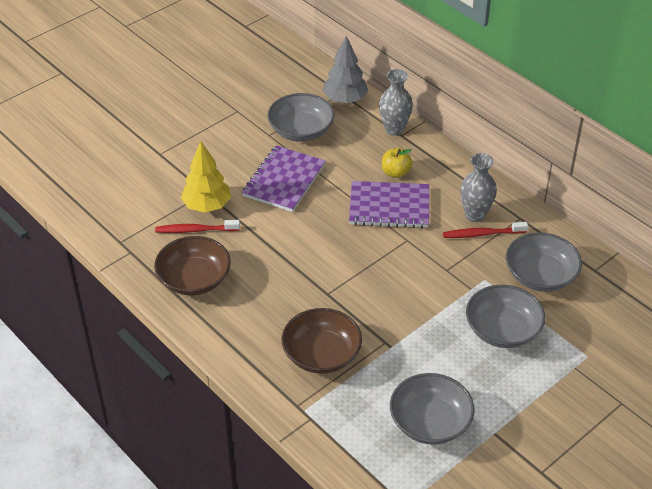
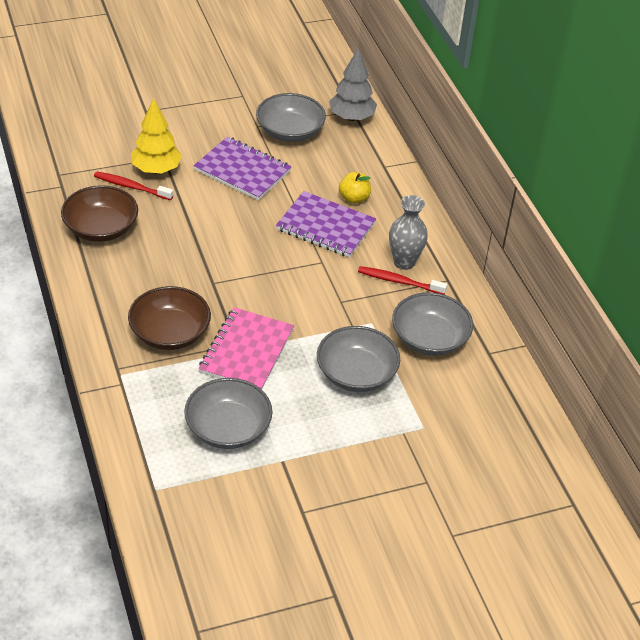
camera: 20 degrees right, 0 degrees up
(284, 180) = (242, 171): purple notebook -> purple notebook turned 75 degrees clockwise
(394, 129) = (380, 159): grey vase -> none
(398, 345) = (246, 351): none -> pink notebook

